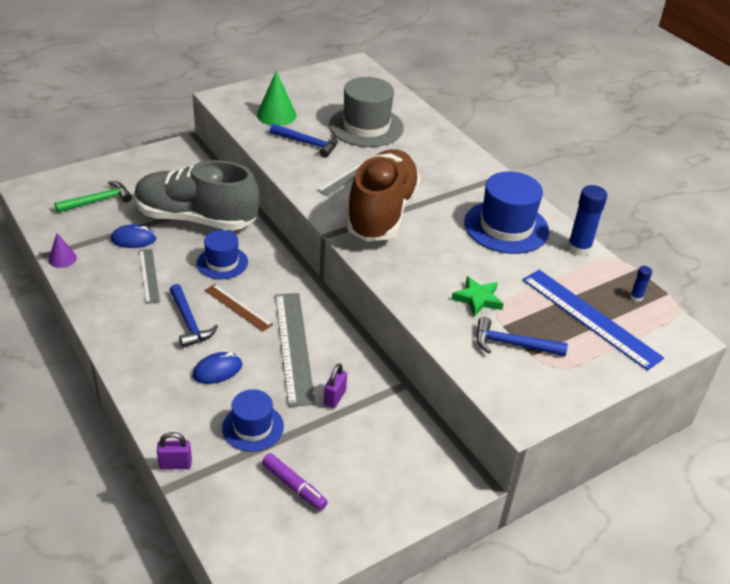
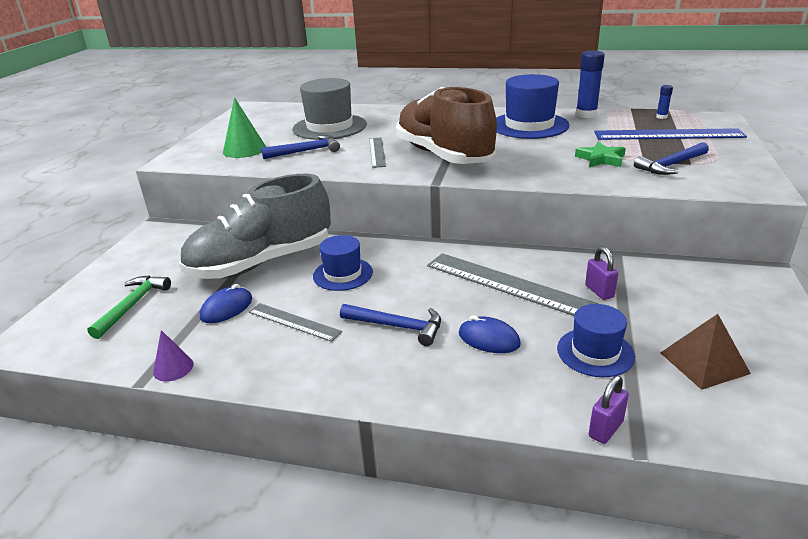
camera: 40 degrees left, 10 degrees down
(217, 370) = (488, 339): blue mouse -> blue mouse turned 75 degrees counterclockwise
(238, 307) = (415, 291): brown ruler -> none
(294, 486) = (704, 362): purple marker -> brown pyramid

